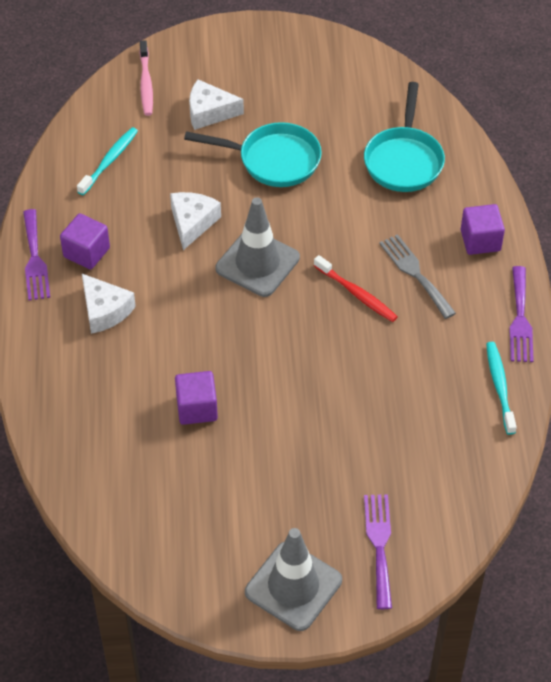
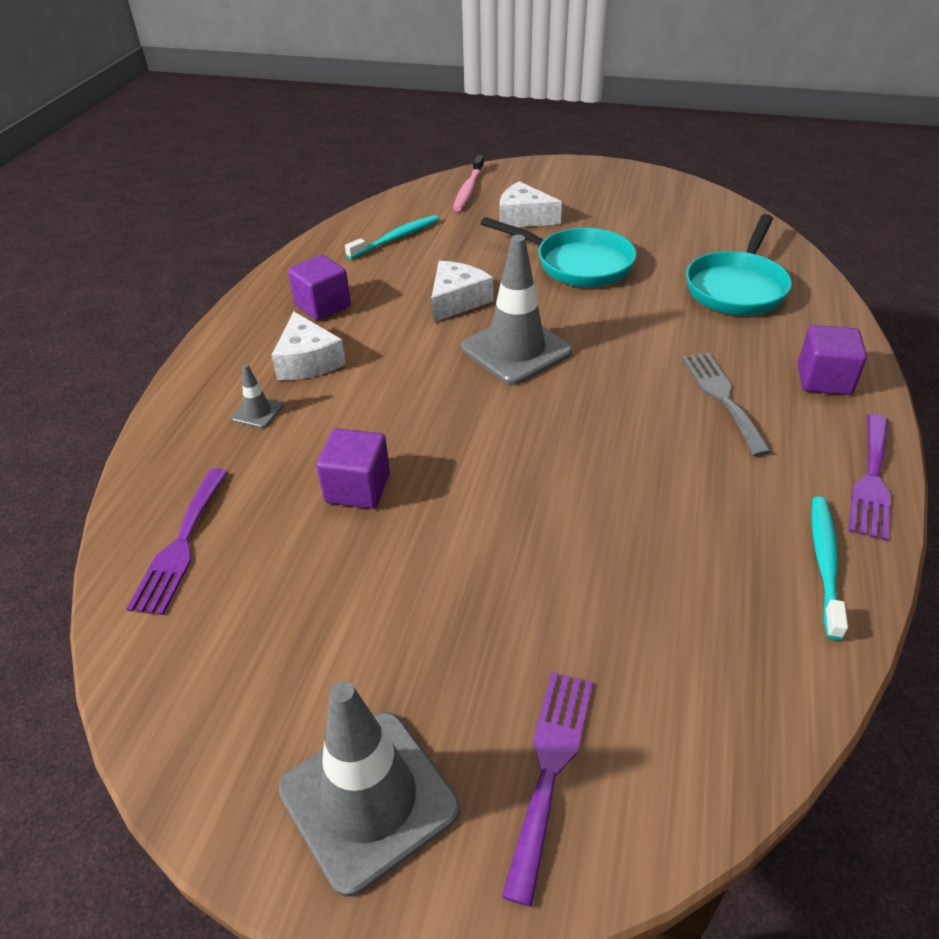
camera: 20 degrees right, 10 degrees down
(35, 259) = (263, 302): purple fork -> purple fork (181, 545)
(93, 365) = (257, 412): none -> grey traffic cone
(356, 294) = (633, 404): red toothbrush -> none

